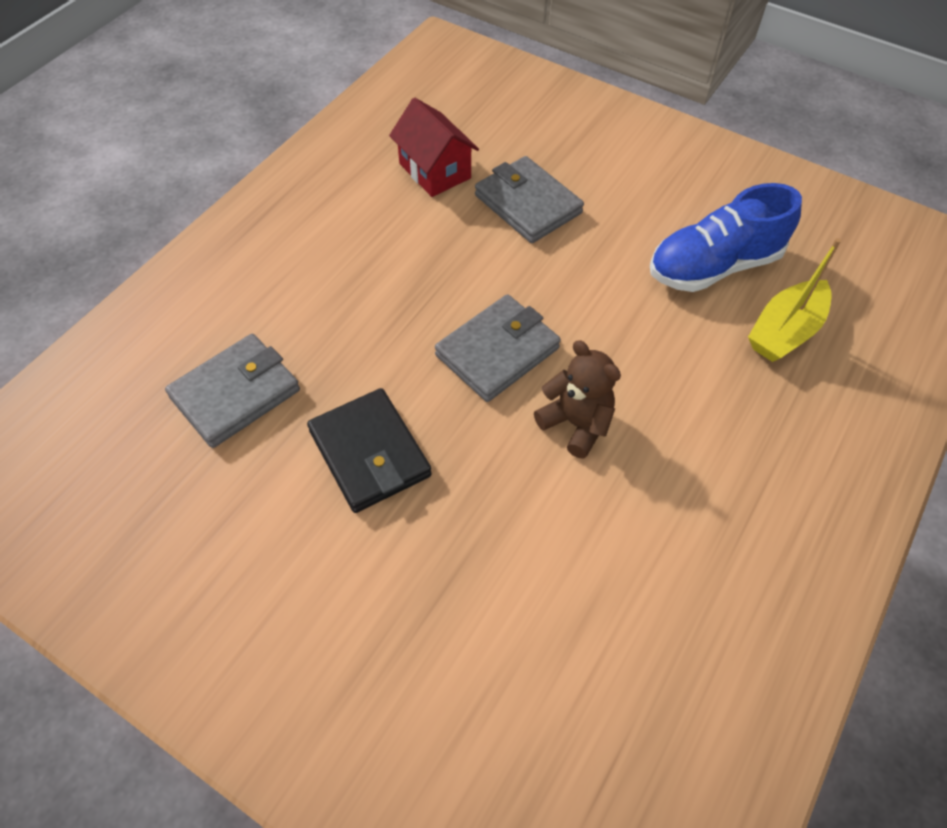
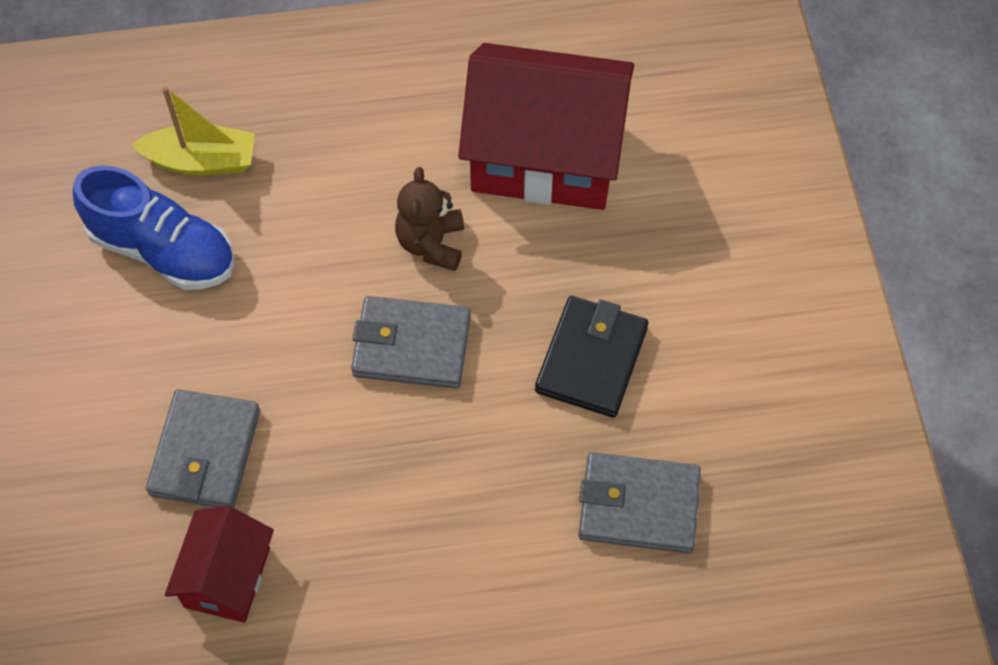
camera: 130 degrees left, 5 degrees up
(592, 574) = (545, 156): none -> red house

